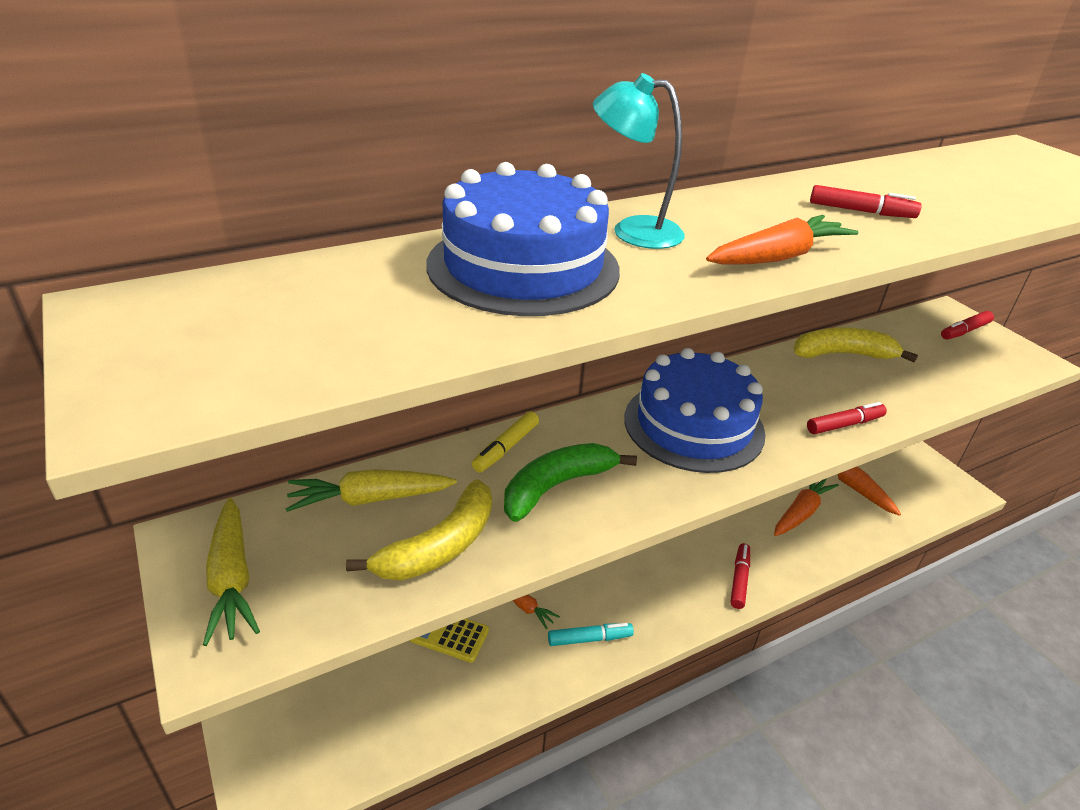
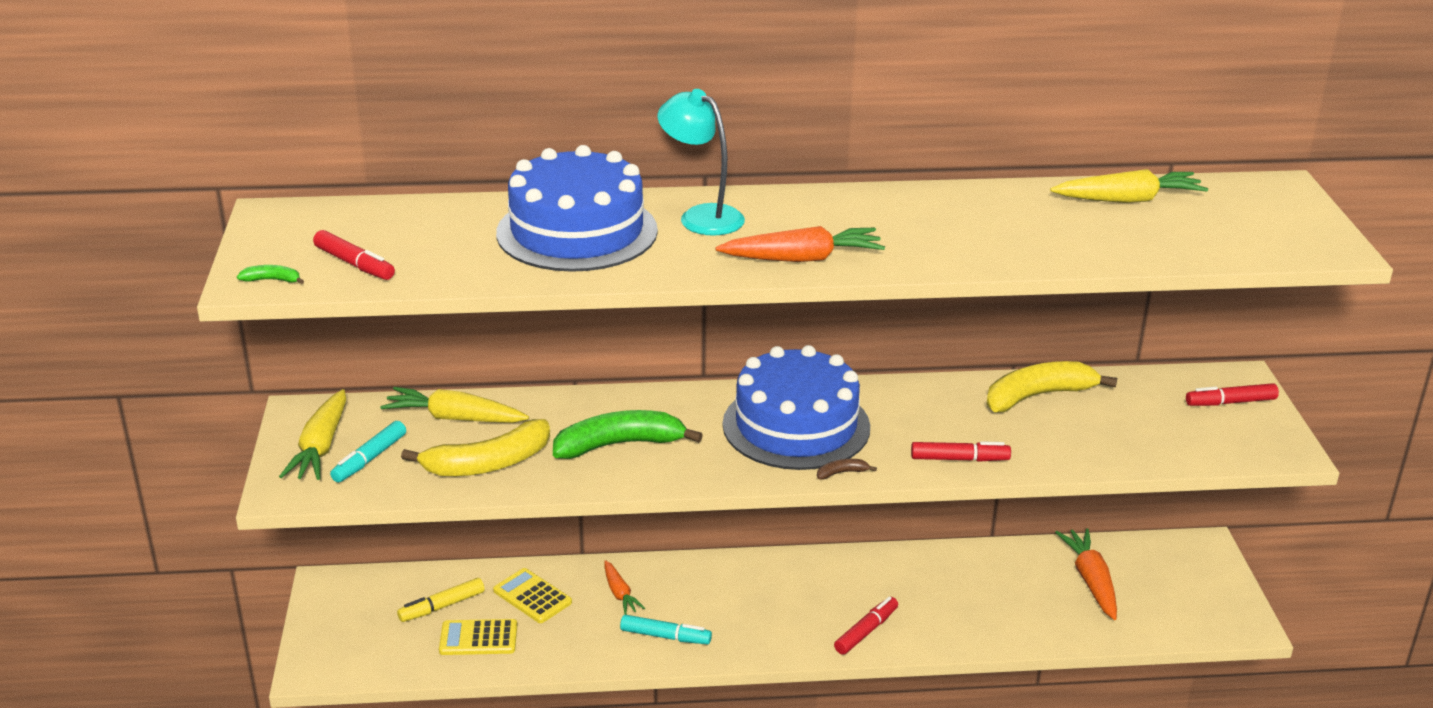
camera: 25 degrees right, 5 degrees down
(161, 404) = (272, 280): none -> green banana
(301, 578) = (369, 459): none -> turquoise marker
(423, 700) = (478, 638): none -> yellow calculator
(506, 448) = (598, 405): yellow marker -> yellow marker (442, 606)
(770, 463) = (842, 473): none -> brown banana
(801, 512) = (998, 590): orange carrot -> none
(843, 354) = (1038, 396): yellow banana -> yellow banana turned 45 degrees counterclockwise
(861, 211) = (949, 231): red marker -> red marker (354, 264)
(947, 168) = (1128, 200): none -> yellow carrot

